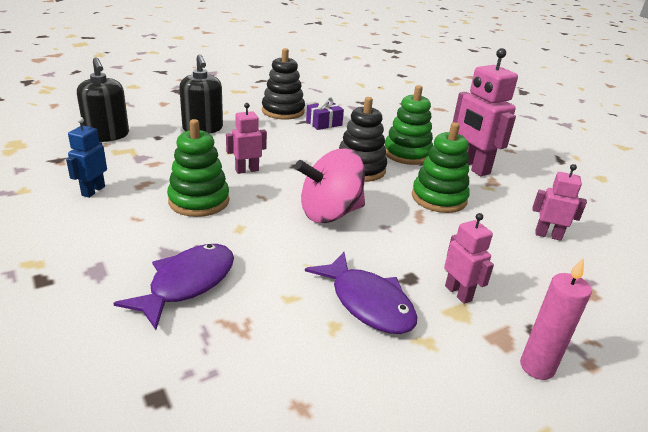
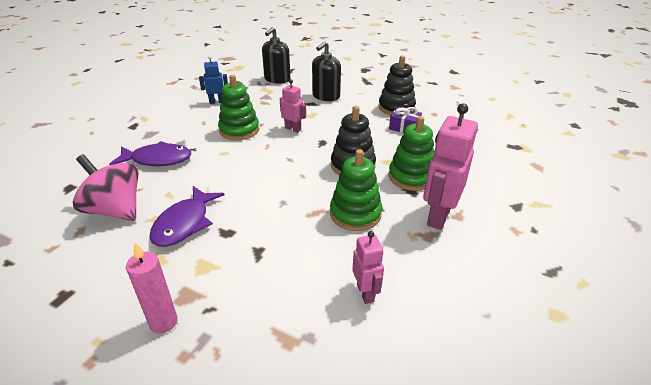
camera: 60 degrees right, 5 degrees up
(330, 213) = (275, 175): pink spinning top -> pink spinning top (115, 210)
(458, 293) = (226, 260): pink robot -> none

